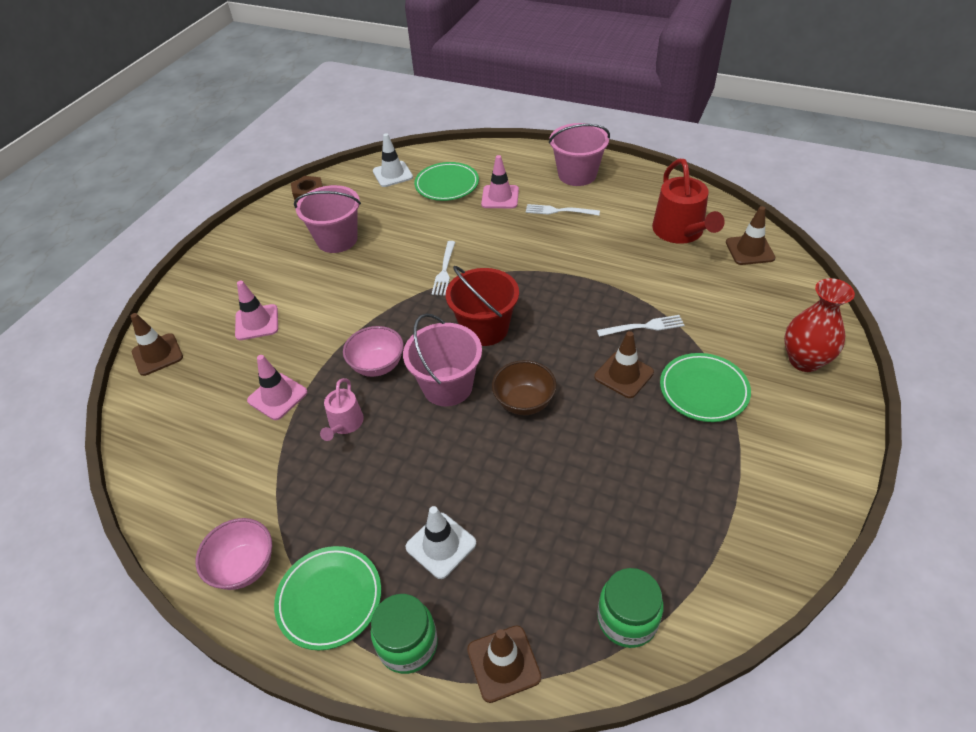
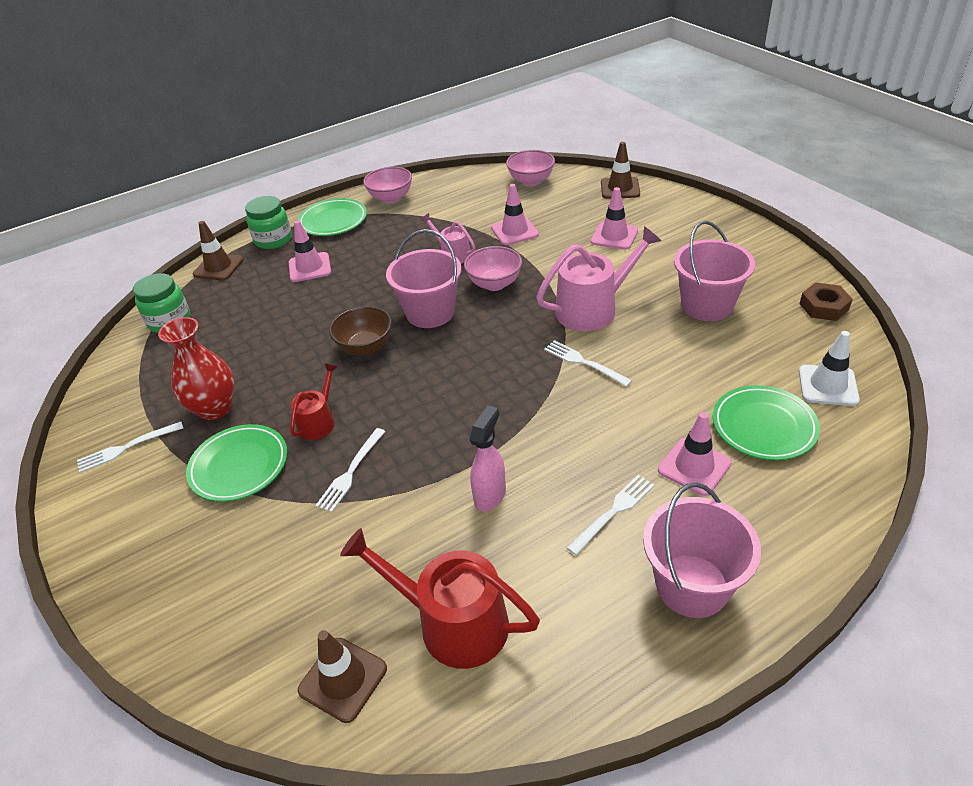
camera: 125 degrees right, 5 degrees down
(157, 437) = (531, 181): none -> pink bowl
(377, 292) = (592, 309): none -> pink watering can
(441, 545) = (310, 267): white traffic cone -> pink traffic cone
(485, 328) = (471, 358): red bucket -> none
(595, 257) = (490, 495): none -> pink spray bottle
(623, 375) = (318, 422): brown traffic cone -> red watering can
(772, 484) = (126, 448): none -> white fork
(804, 360) = (164, 576): red vase -> red vase (215, 408)

